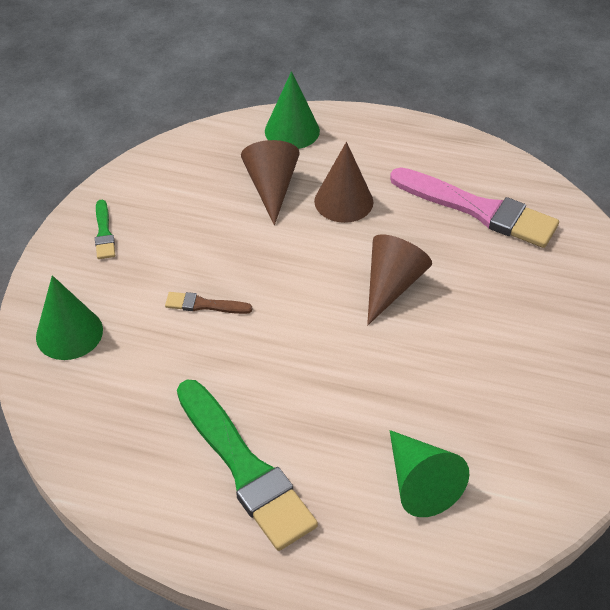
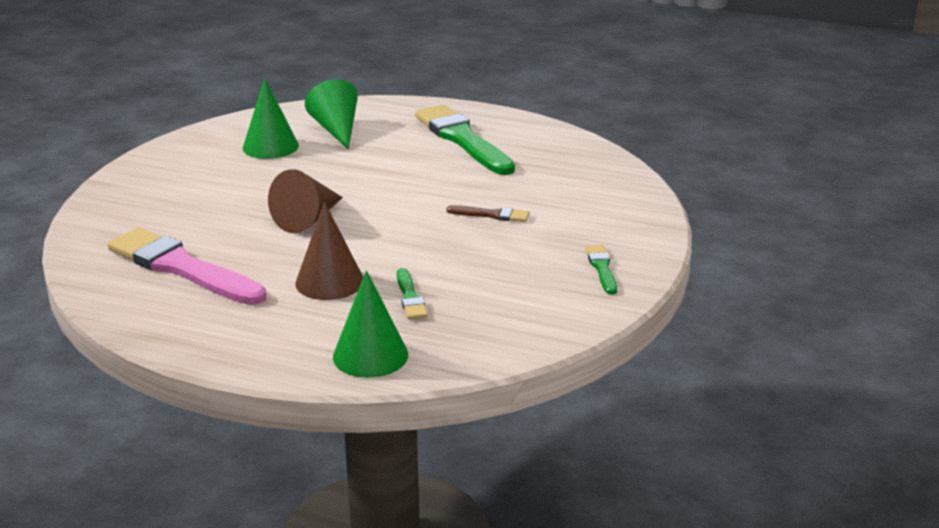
camera: 175 degrees left, 20 degrees down
(69, 333) = (616, 204): green cone -> green cone (270, 146)
(271, 188) = (410, 297): brown cone -> green brush

